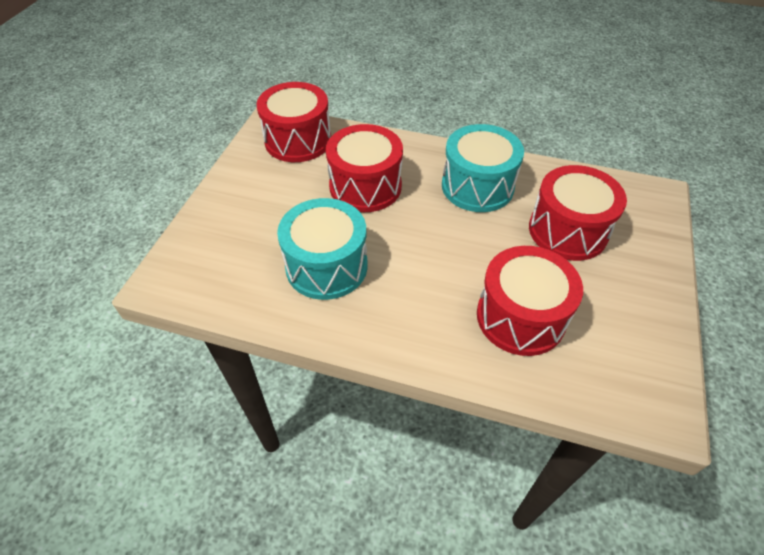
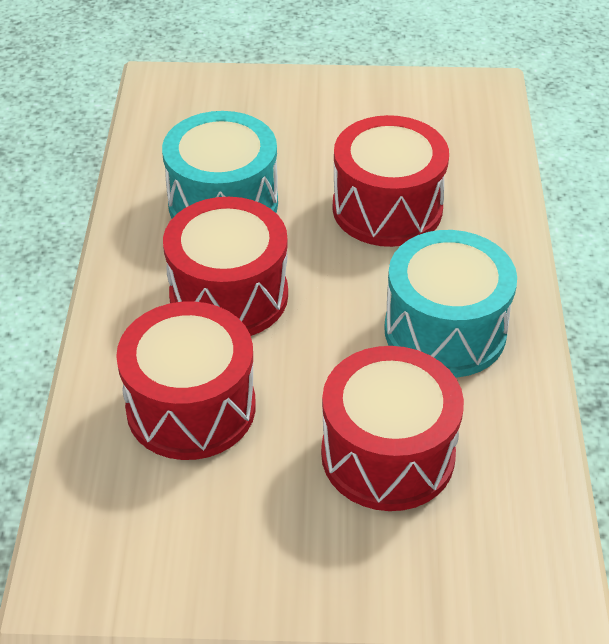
camera: 75 degrees right, 5 degrees down
(298, 140) = (453, 122): red drum -> red drum (229, 295)

